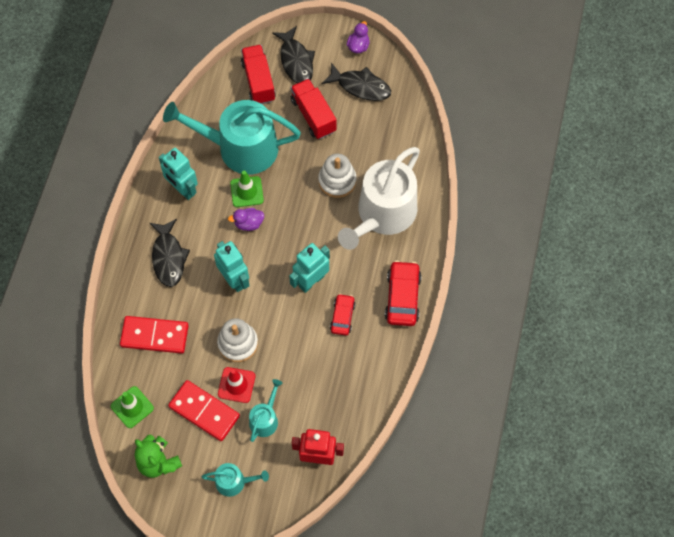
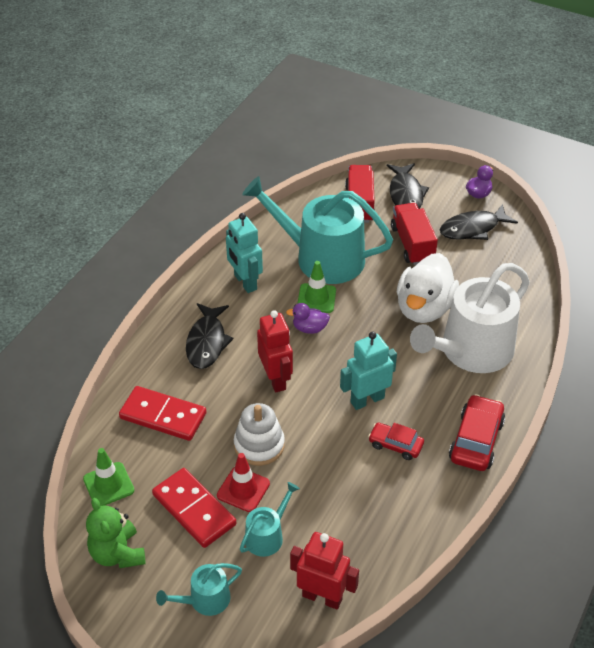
camera: 15 degrees right, 20 degrees down
(234, 279) = (276, 379): turquoise robot -> red robot
(234, 482) = (205, 600): turquoise watering can -> turquoise watering can turned 135 degrees clockwise
(337, 181) = (424, 308): white stacking toy -> white duck
(342, 317) = (395, 445): red car -> red car turned 90 degrees counterclockwise
(360, 86) = (472, 228): black fish -> black fish turned 120 degrees clockwise

